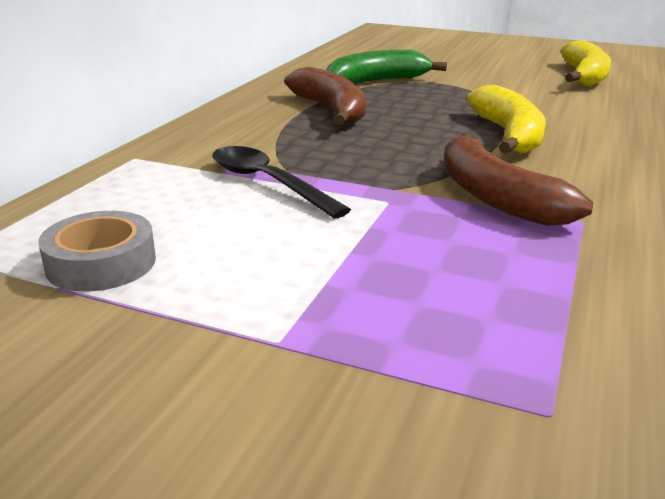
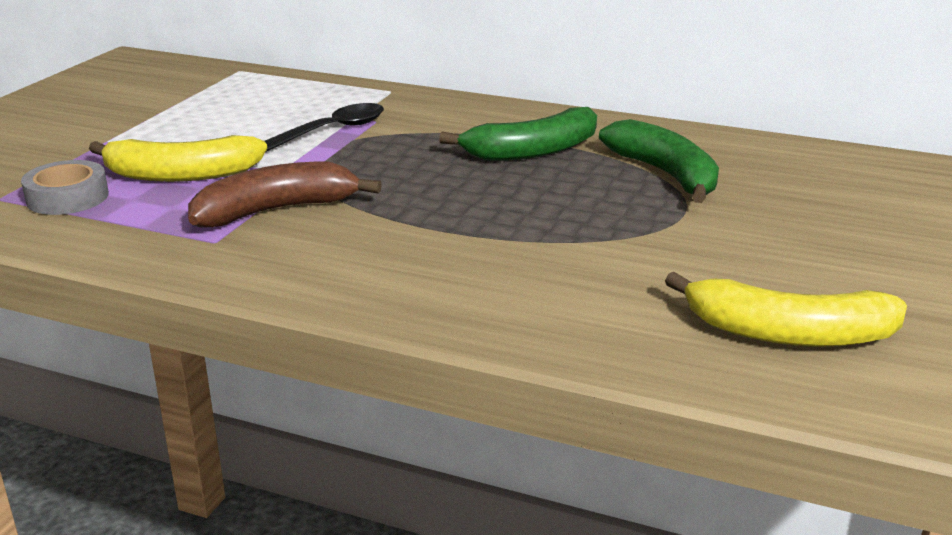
camera: 90 degrees right, 0 degrees up
(101, 263) = (216, 99): grey tape -> grey tape (67, 197)
(331, 110) = (532, 151): brown banana -> green banana
(508, 135) = (451, 234): yellow banana -> yellow banana (181, 175)

